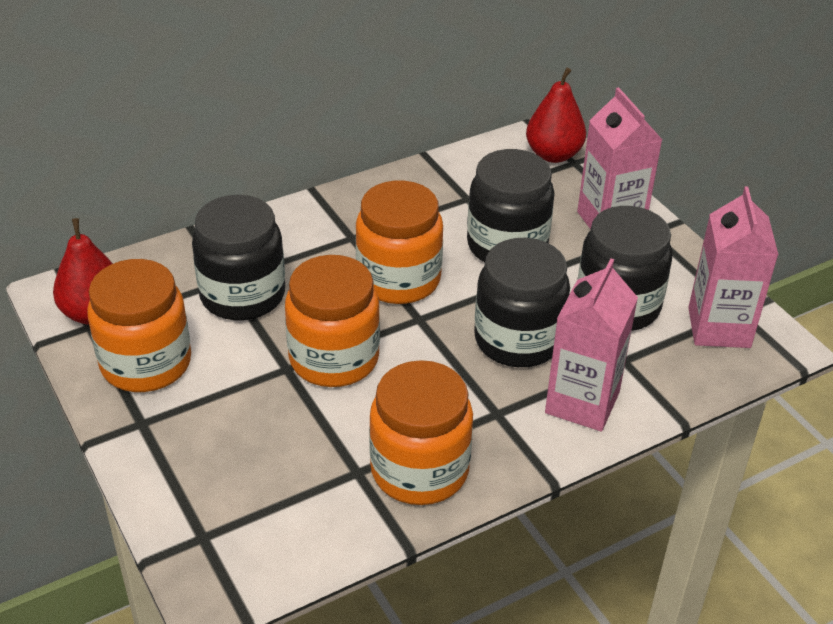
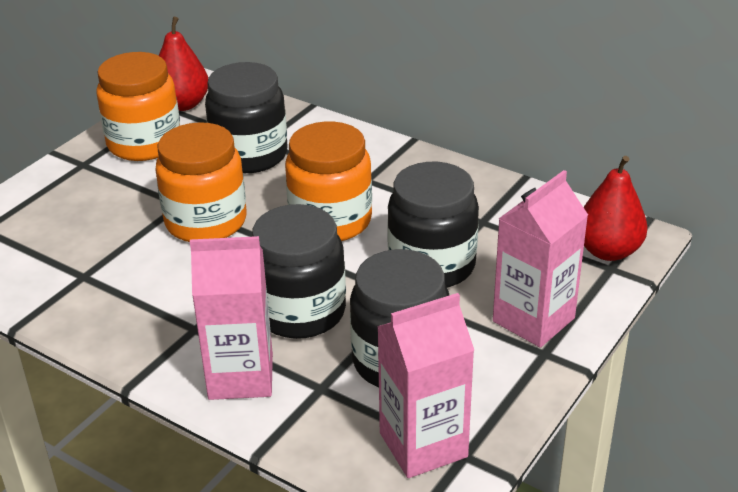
camera: 65 degrees right, 5 degrees down
(419, 470) = (101, 307): orange jar -> none

